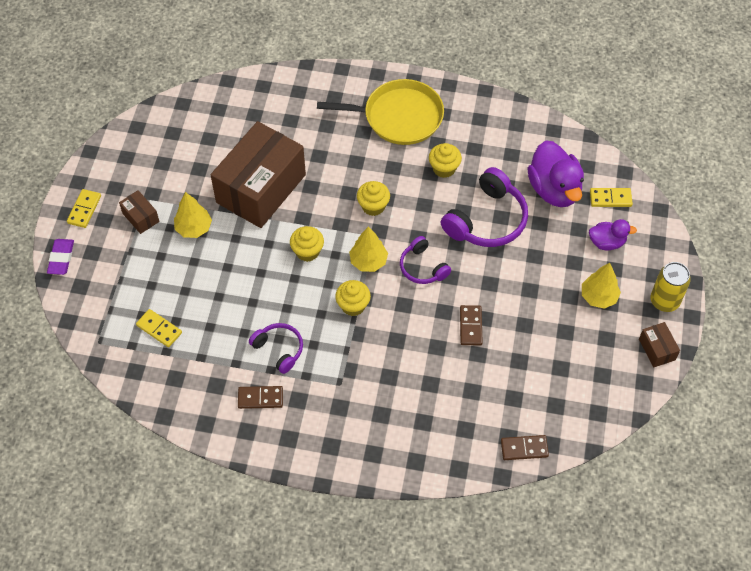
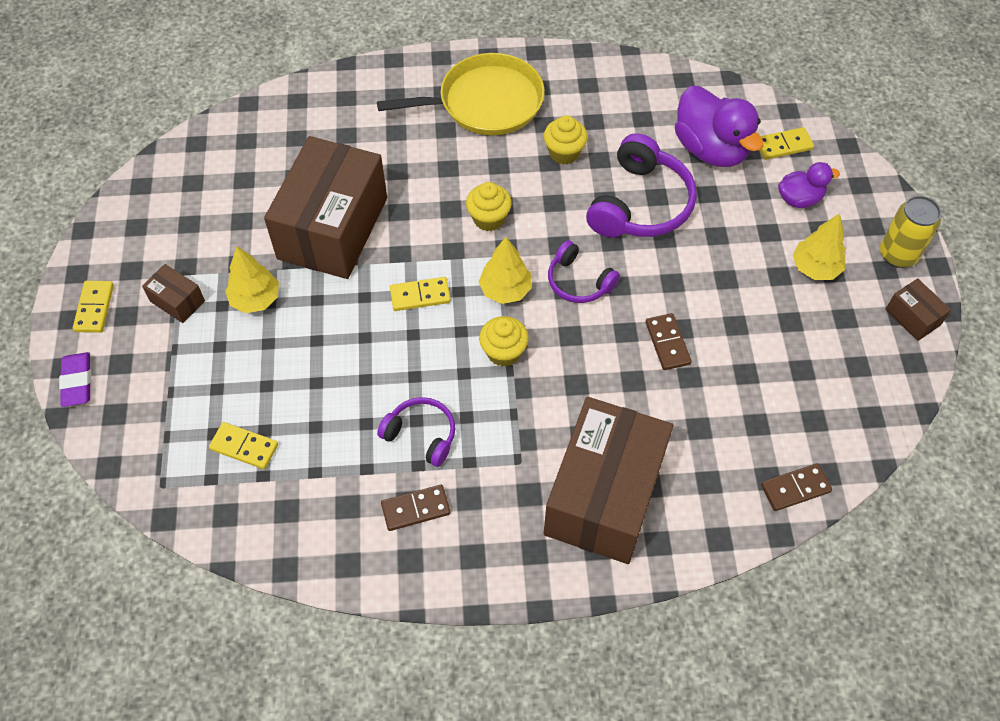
camera: 15 degrees left, 0 degrees up
(307, 251) = (420, 295): yellow cupcake -> yellow domino
(390, 420) = (604, 495): none -> brown box

